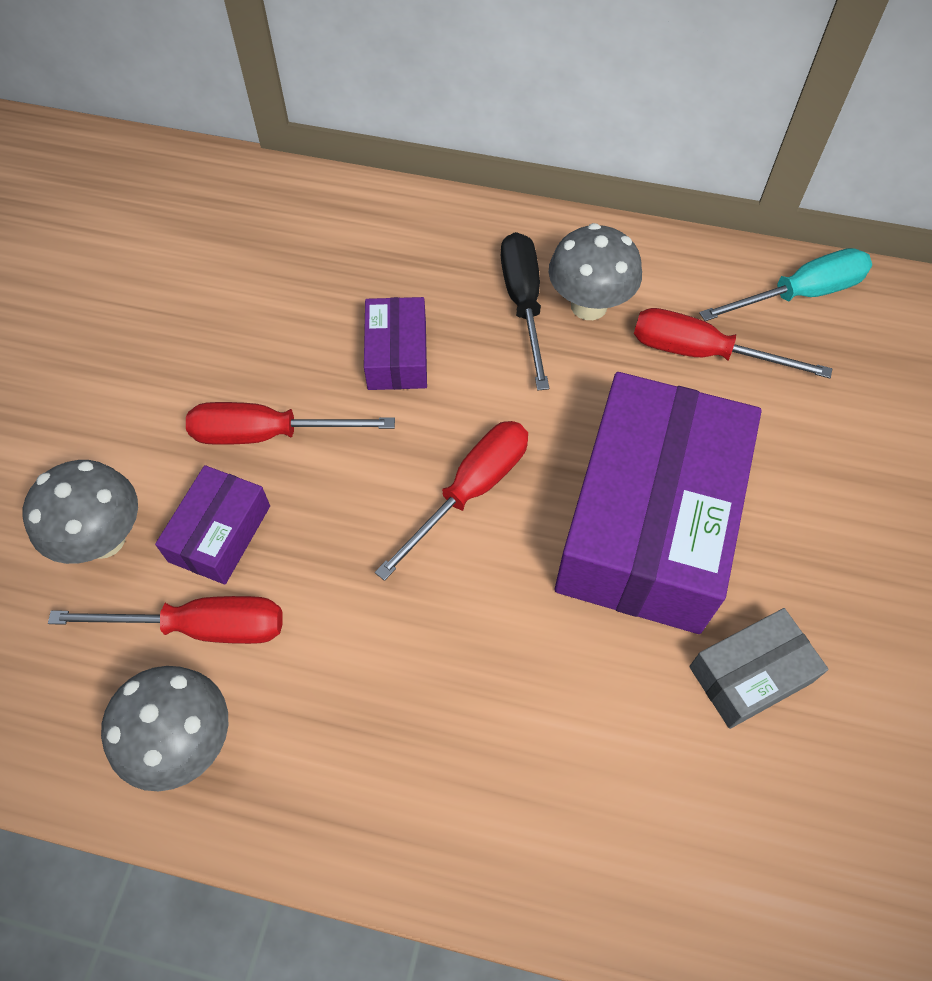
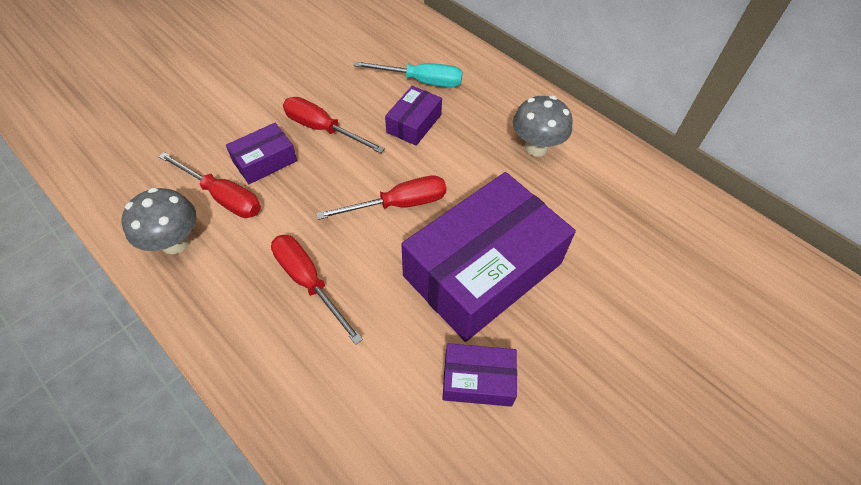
camera: 30 degrees right, 5 degrees down
(104, 539) = (214, 137): grey mushroom -> none
(523, 304) = (500, 130): black screwdriver -> none
(702, 353) = (584, 201): red screwdriver -> red screwdriver (308, 282)
(750, 674) = (478, 380): grey box -> purple box
(800, 294) = (671, 199): turquoise screwdriver -> turquoise screwdriver (421, 81)

